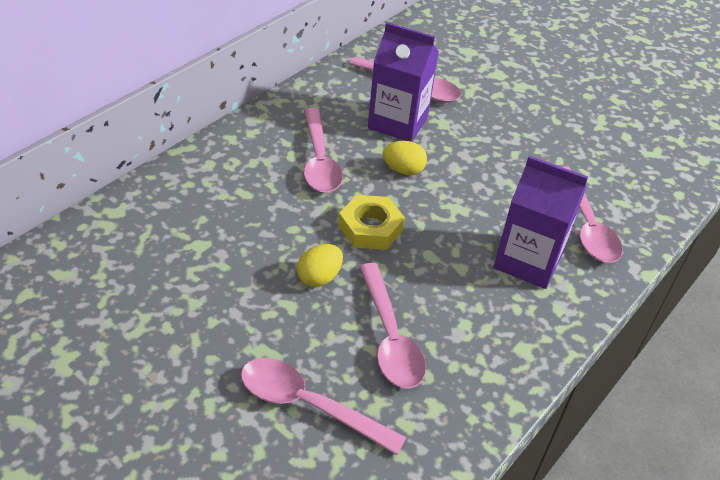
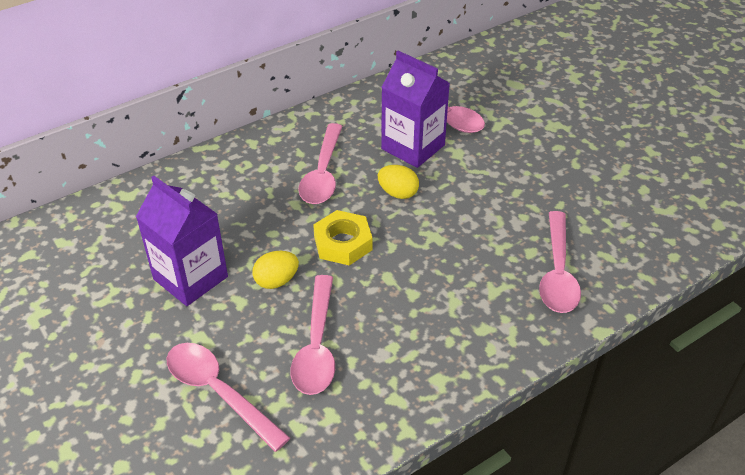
camera: 20 degrees right, 0 degrees up
(528, 261) = (481, 298): purple carton -> purple carton (190, 278)

